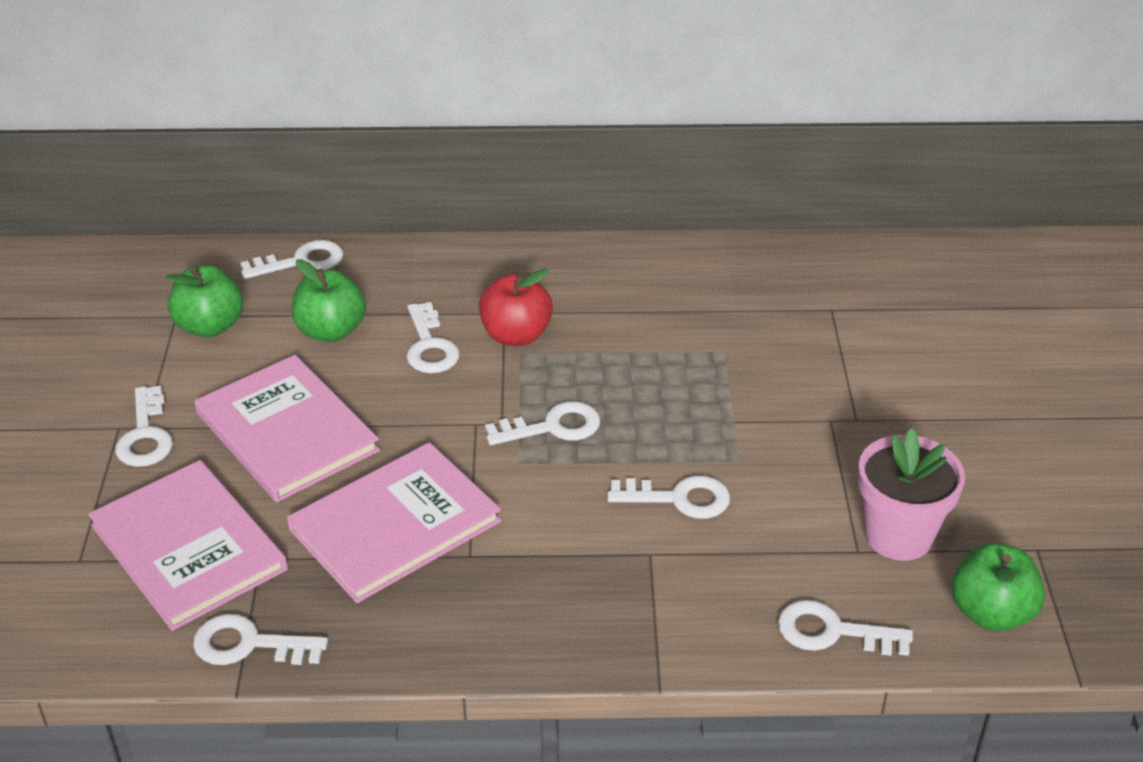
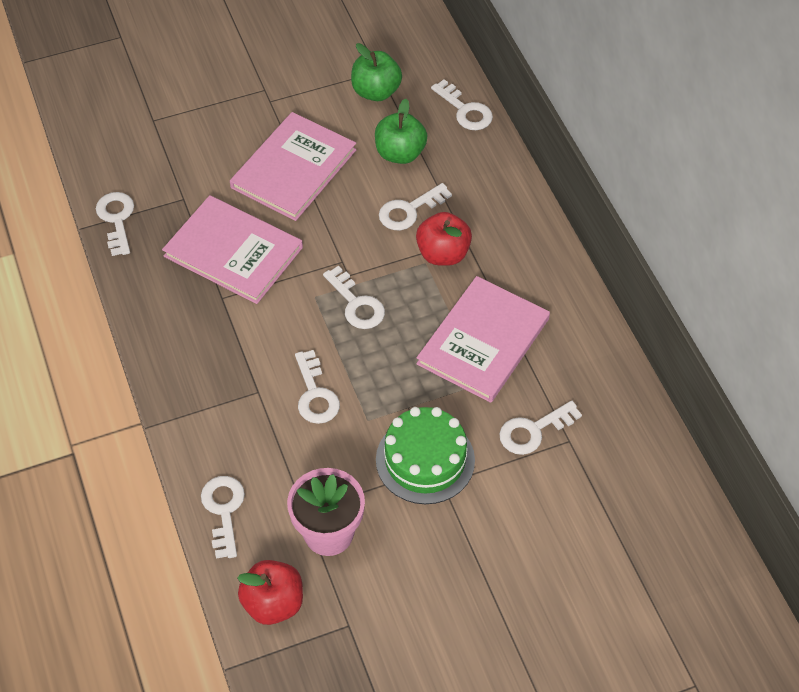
camera: 70 degrees right, 15 degrees up
(145, 435) = (263, 104): white key -> white key (533, 431)
(189, 547) = (179, 163): pink book -> pink book (483, 341)
(817, 425) = (425, 460): none -> green cake
(991, 613) = (273, 603): green apple -> red apple

